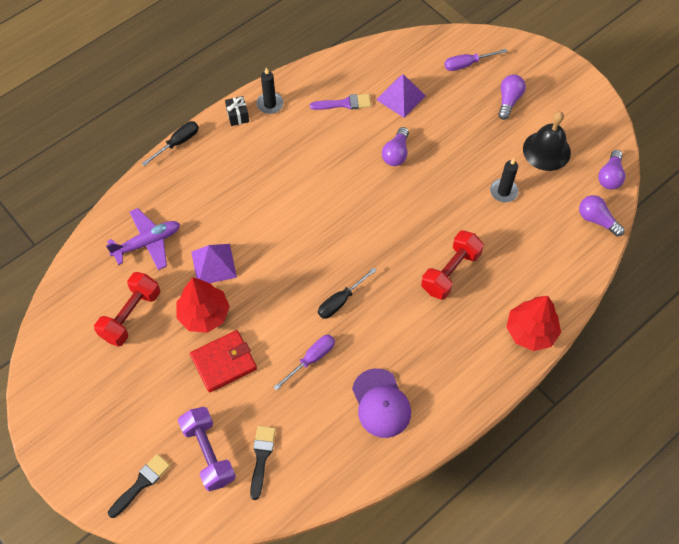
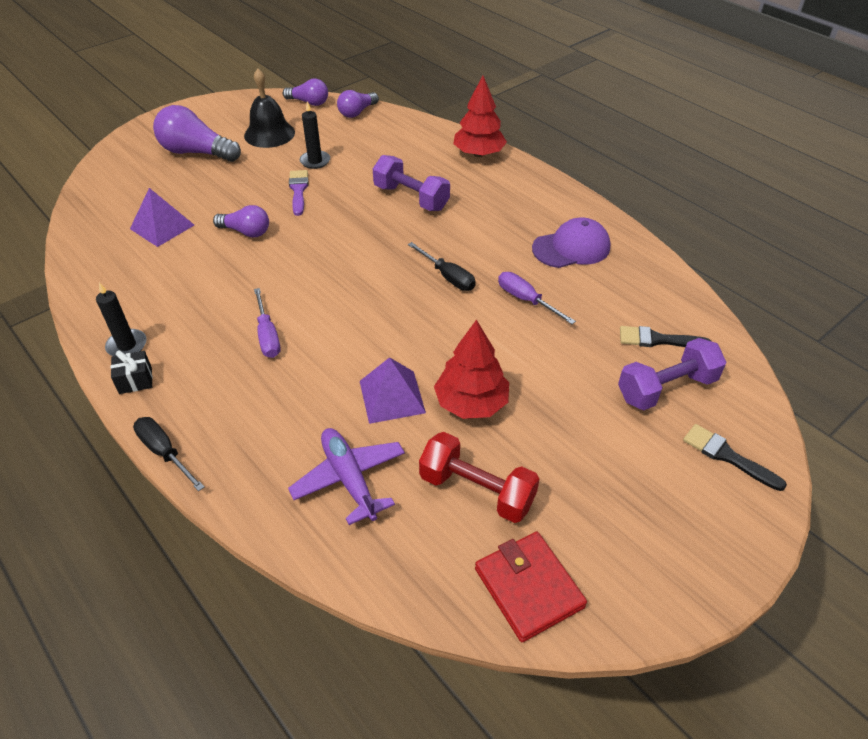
camera: 90 degrees left, 15 degrees down
(224, 362) = (540, 379): red wallet -> red wallet (528, 588)
(344, 103) = (153, 273): purple brush -> purple brush (298, 190)
(450, 272) = (411, 198): red dumbbell -> purple dumbbell
(467, 64) = (133, 177): purple screwdriver -> purple screwdriver (267, 335)
(509, 101) = (196, 152): purple light bulb -> purple light bulb, size x1.65

